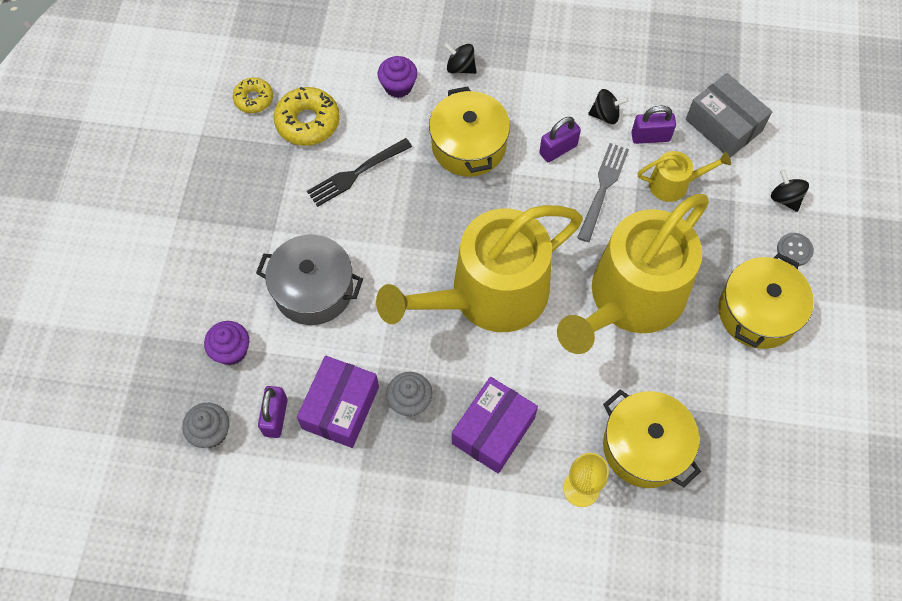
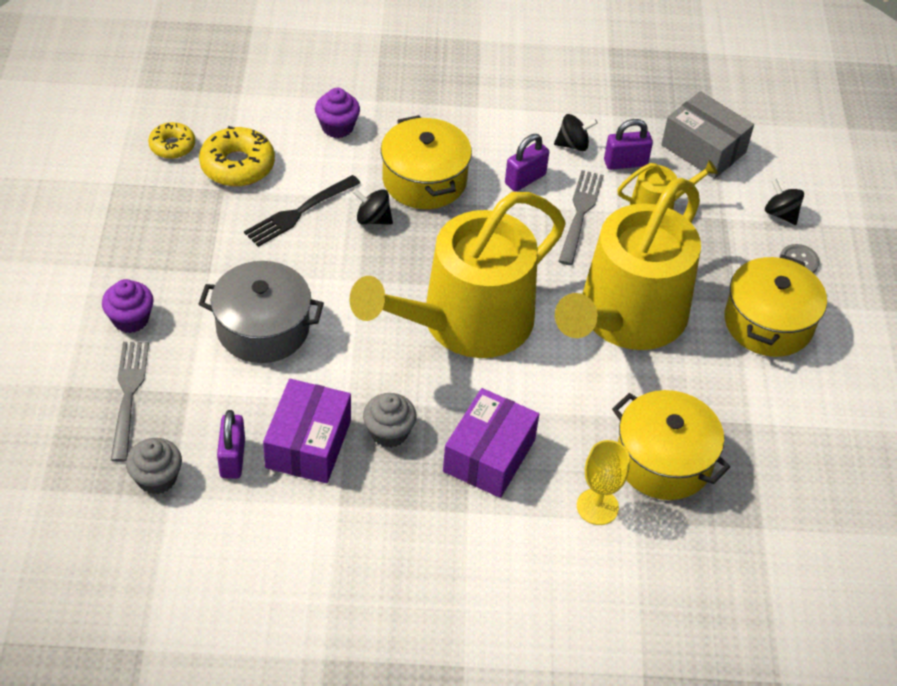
camera: 10 degrees left, 15 degrees down
(195, 348) = (128, 395): none -> grey fork
(231, 350) = (172, 394): purple cupcake -> purple cupcake (130, 319)
(460, 67) = (405, 106): black spinning top -> black spinning top (373, 219)

